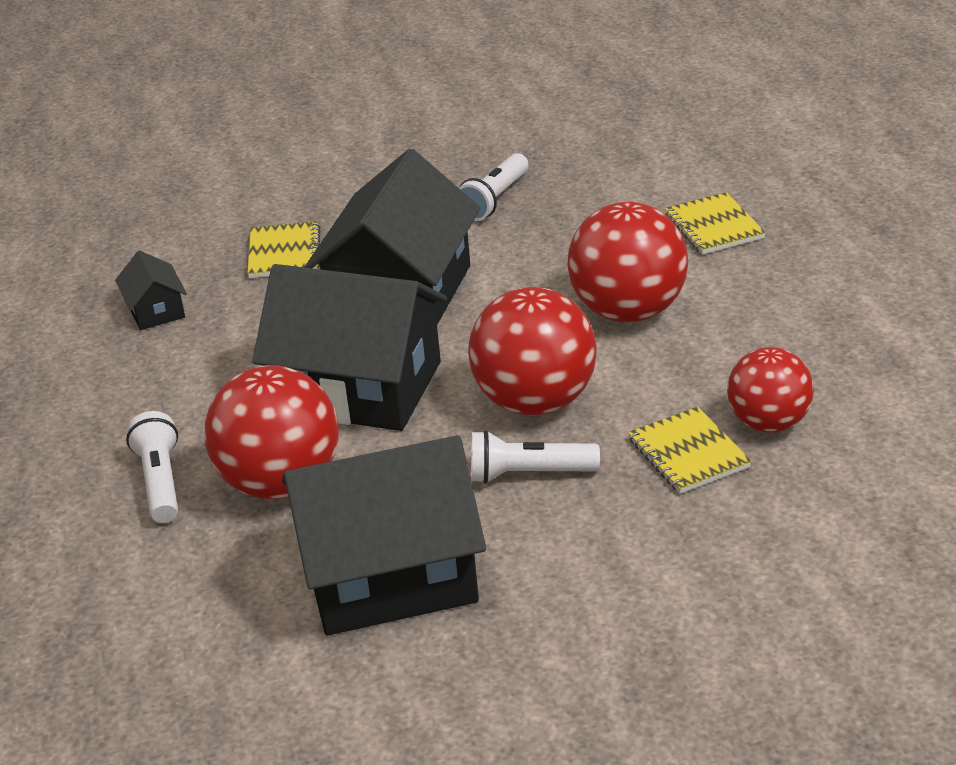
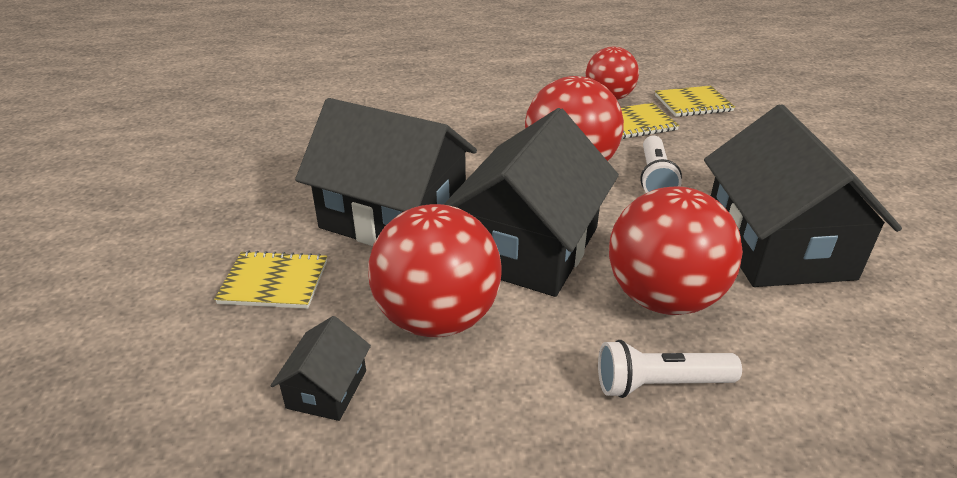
camera: 85 degrees left, 0 degrees up
(156, 310) = (327, 389): black house -> black house turned 60 degrees counterclockwise
(494, 200) = (279, 161): white flashlight -> none
(628, 311) = (472, 125): red ball -> red ball (437, 318)
(714, 226) = (386, 88): yellow notebook -> yellow notebook (693, 103)

